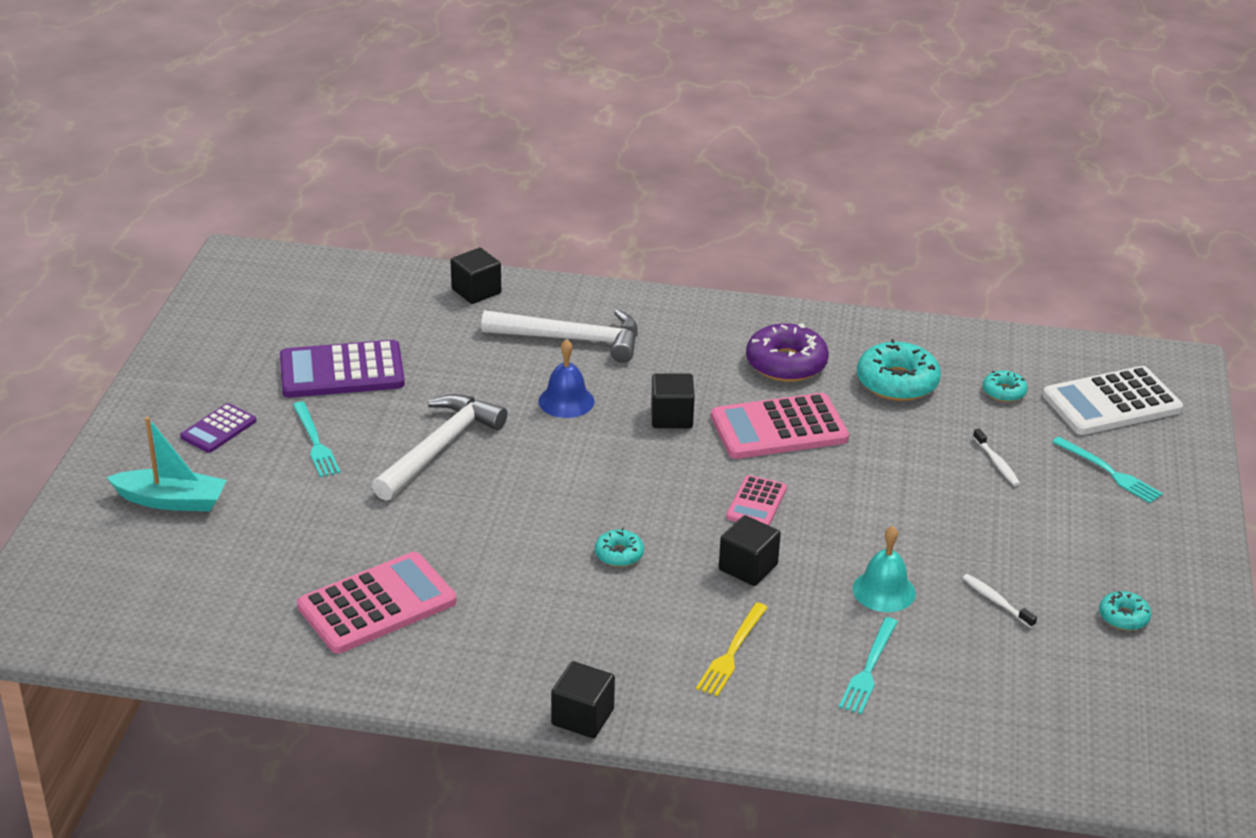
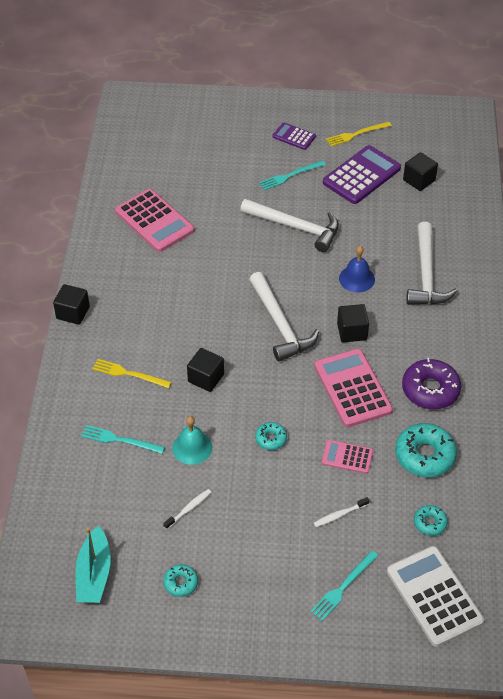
camera: 85 degrees right, 15 degrees up
(172, 501) = (228, 131): turquoise boat -> turquoise boat (94, 574)
(241, 365) = (356, 134): none -> yellow fork
(342, 371) = (361, 175): purple calculator -> purple calculator turned 60 degrees clockwise
(476, 291) = (468, 223): black cube -> black cube (419, 180)
(619, 554) = (210, 316): turquoise donut -> turquoise donut (271, 439)
(648, 483) = (280, 325): none -> white hammer
(756, 503) = (270, 379): pink calculator -> pink calculator (347, 457)

